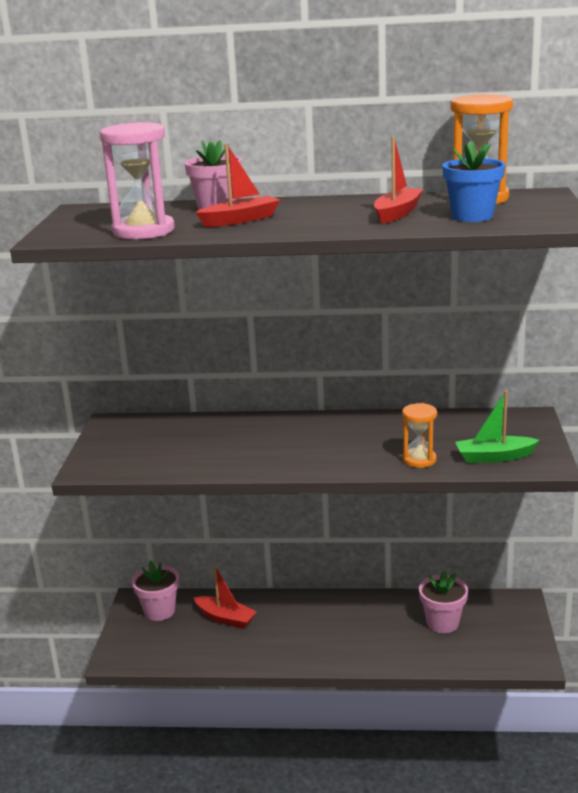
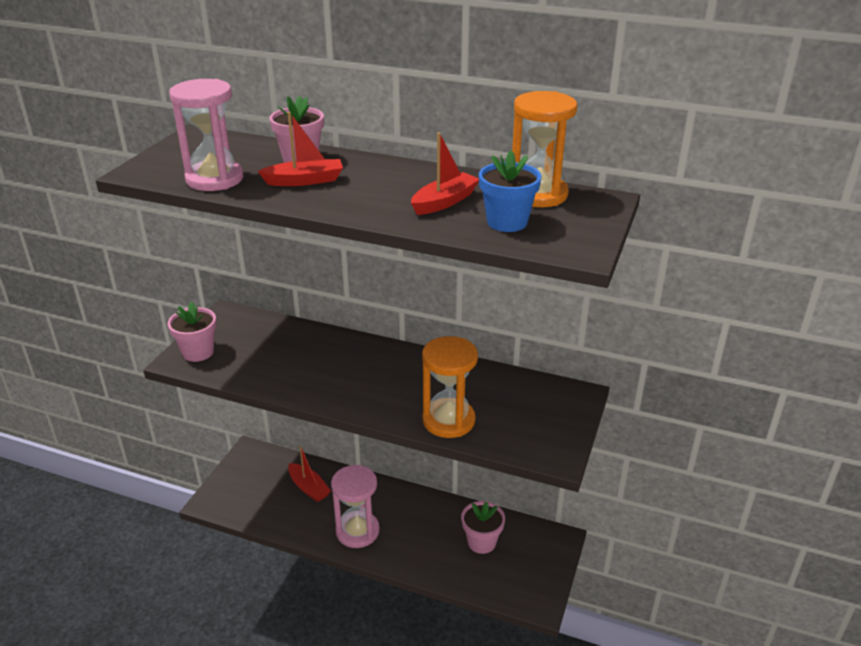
camera: 15 degrees right, 10 degrees up
(159, 611) = (262, 466): pink flower pot -> pink flower pot (198, 352)
(304, 644) = (357, 531): none -> pink hourglass
(419, 460) = (448, 420): orange hourglass -> orange hourglass, size x1.68
(494, 457) = (516, 434): green boat -> none

